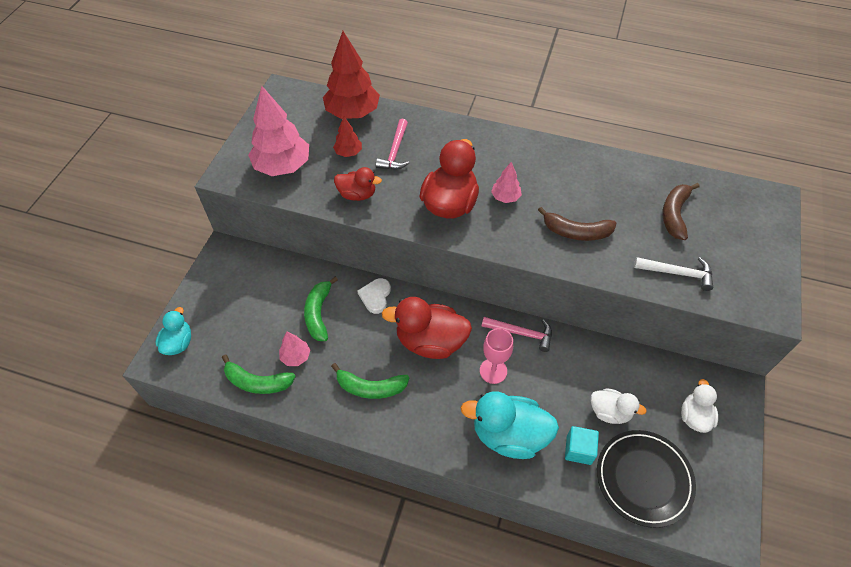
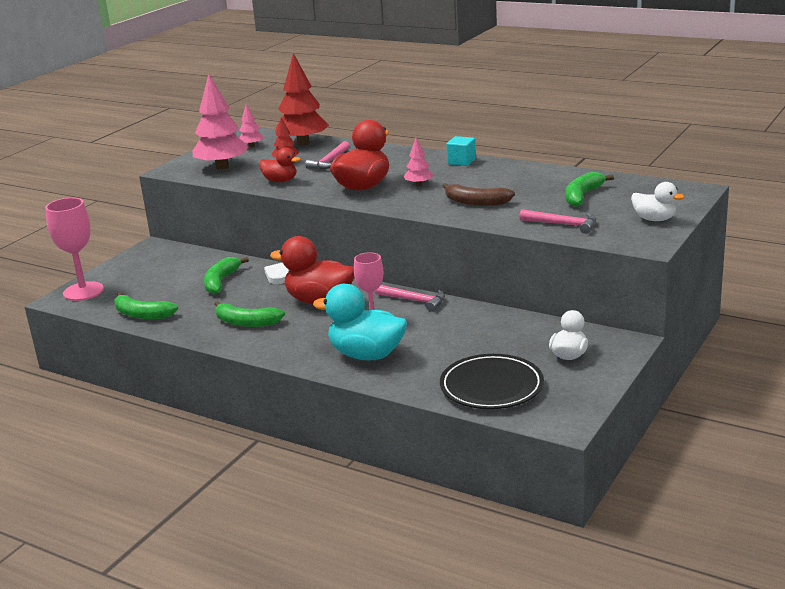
camera: 15 degrees right, 30 degrees down
(178, 343) = (83, 291): turquoise duck -> pink goblet
(296, 357) = (185, 303): pink tree -> pink tree (251, 146)
(578, 450) = (433, 367): turquoise cube -> turquoise cube (461, 161)
(609, 412) = (479, 348): white duck -> white duck (654, 219)
(674, 214) = (582, 196): brown banana -> green banana
(677, 273) = (563, 224): white hammer -> pink hammer

